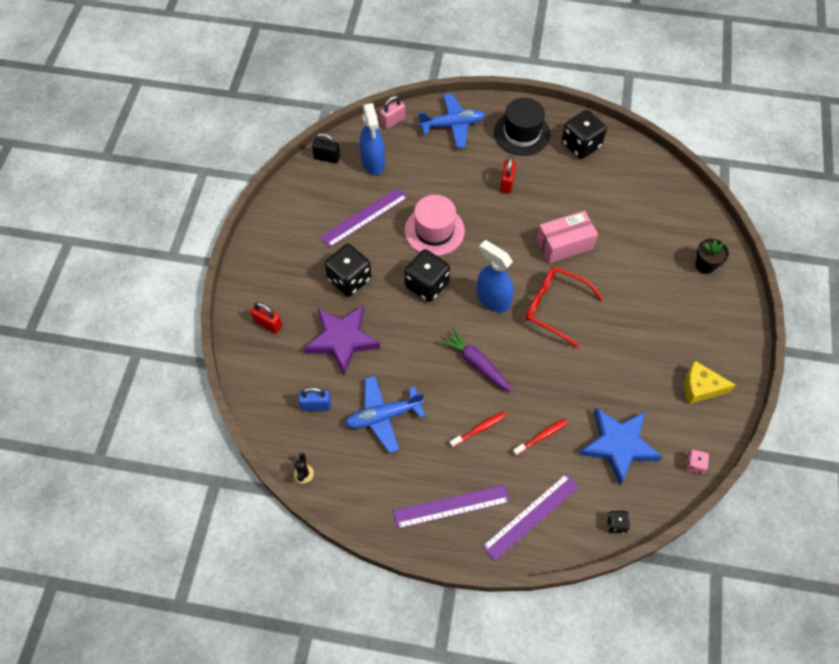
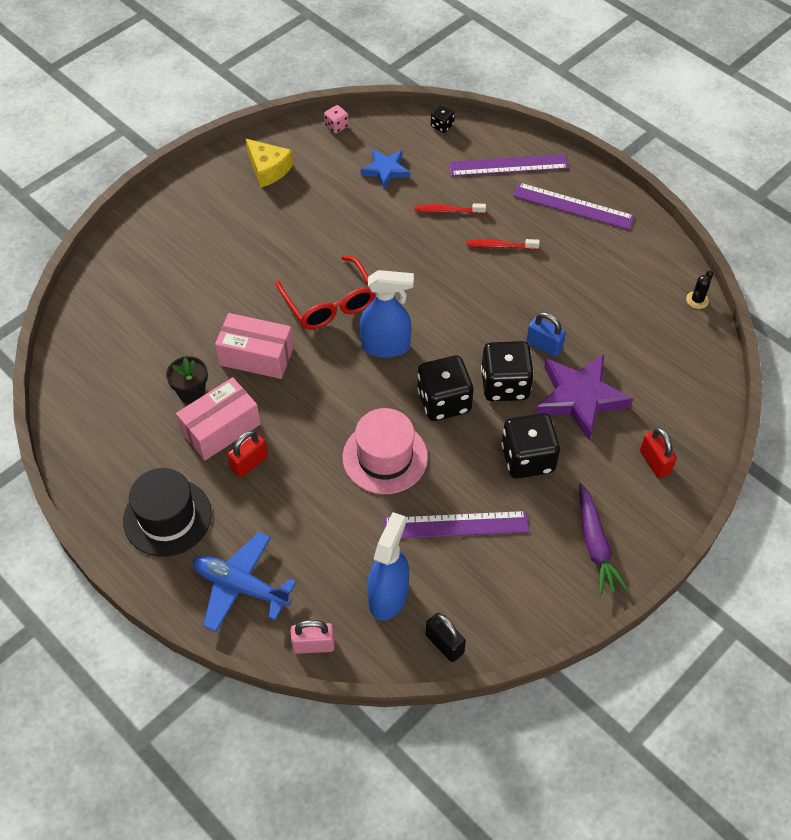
camera: 145 degrees left, 5 degrees down
(316, 405) = (649, 351): blue padlock -> blue padlock (544, 346)
(383, 416) = (585, 304): blue plane -> none
(477, 363) = (455, 298): purple carrot -> purple carrot (595, 544)
(493, 299) = (386, 346): blue spray bottle -> blue spray bottle turned 75 degrees counterclockwise
(541, 191) = (221, 428): none -> pink box
(581, 145) = (116, 456): black dice -> black dice (505, 385)
(618, 445) = (385, 170): blue star -> blue star, size x0.59
(705, 265) = (141, 255): black flower pot -> black flower pot (191, 392)

